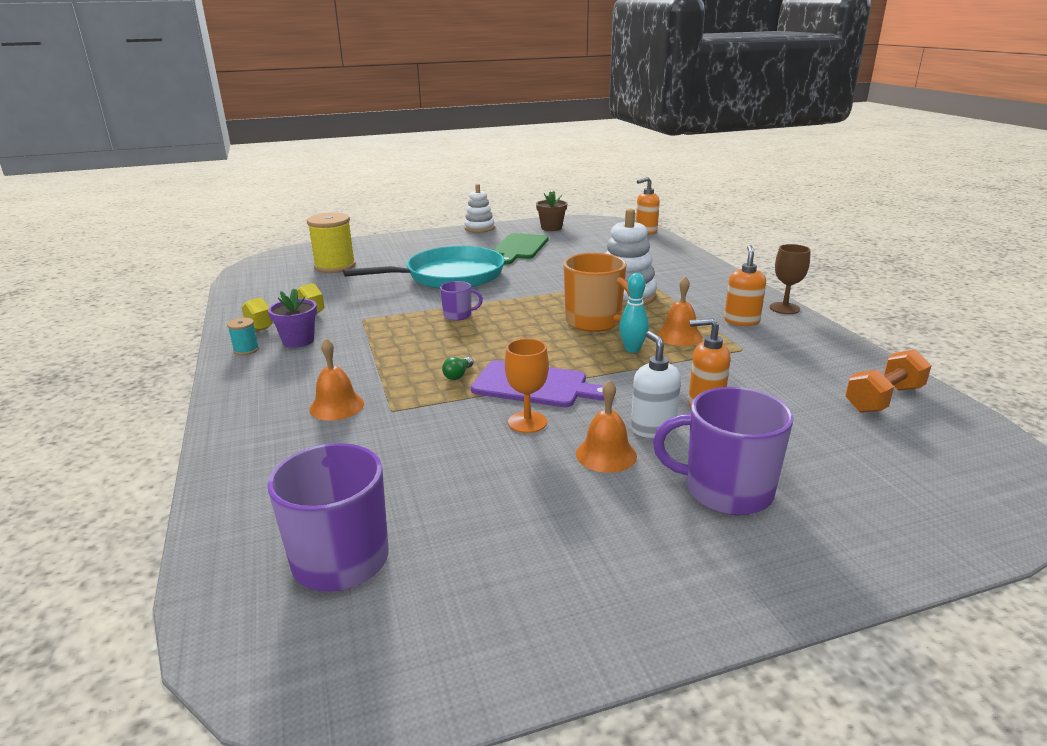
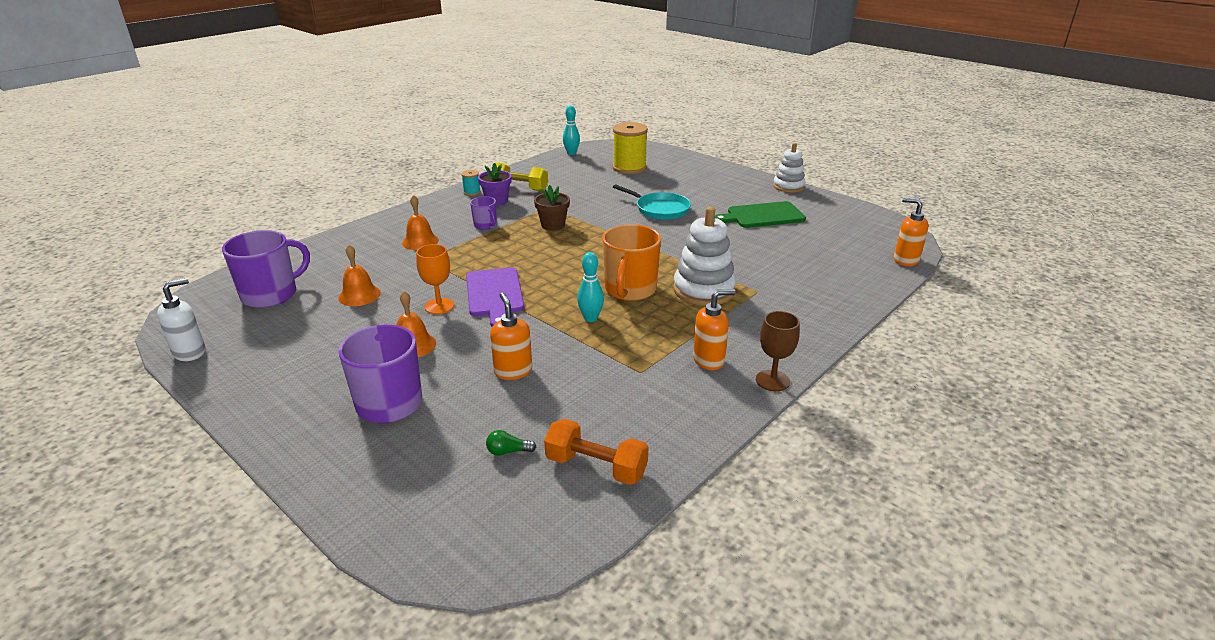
camera: 60 degrees right, 5 degrees up
(244, 281) = (571, 153): none -> turquoise bowling pin
(450, 276) = (660, 209): turquoise pan -> turquoise pan, size x0.61
(458, 315) = (587, 235): purple mug -> purple mug (485, 225)
(458, 375) = (489, 264): green light bulb -> green light bulb (508, 451)
(551, 228) = (839, 214): brown flower pot -> brown flower pot (553, 225)
(652, 429) = (460, 355): white soap dispenser -> white soap dispenser (190, 352)
(679, 336) = (640, 334): orange bell -> orange bell (359, 295)

